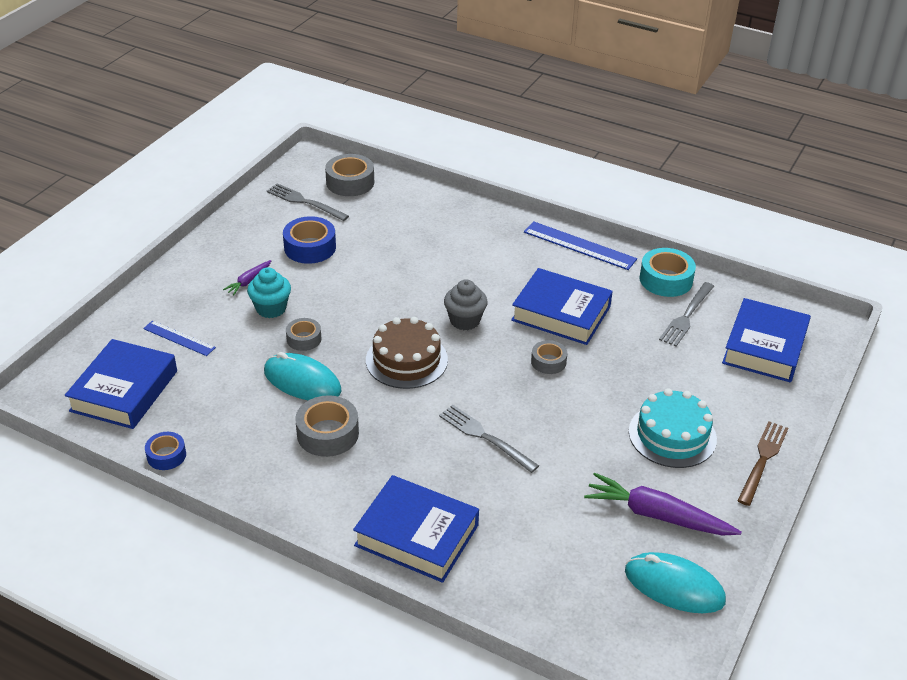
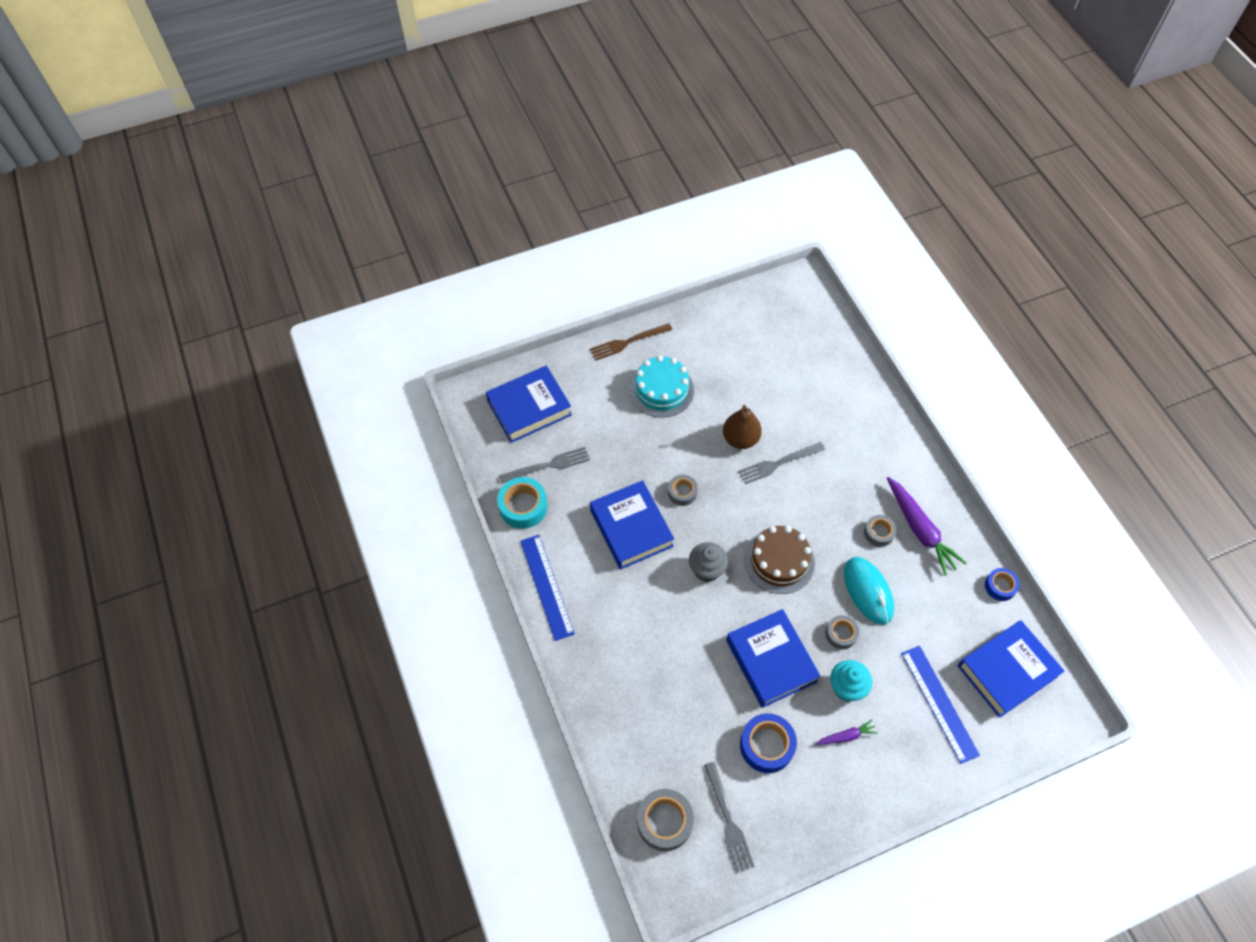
camera: 140 degrees left, 20 degrees up
(179, 338) = (939, 703): blue ruler -> blue ruler, size x1.60
(328, 434) = (879, 533): grey tape -> grey tape, size x0.61
(417, 535) = (872, 426): blue book -> blue book (771, 661)
(484, 437) = (778, 464): grey fork -> grey fork turned 75 degrees clockwise
(544, 437) = (740, 439): none -> brown pear
(657, 515) = (724, 351): purple carrot -> purple carrot (920, 530)
(674, 586) = (756, 313): turquoise mouse -> none

